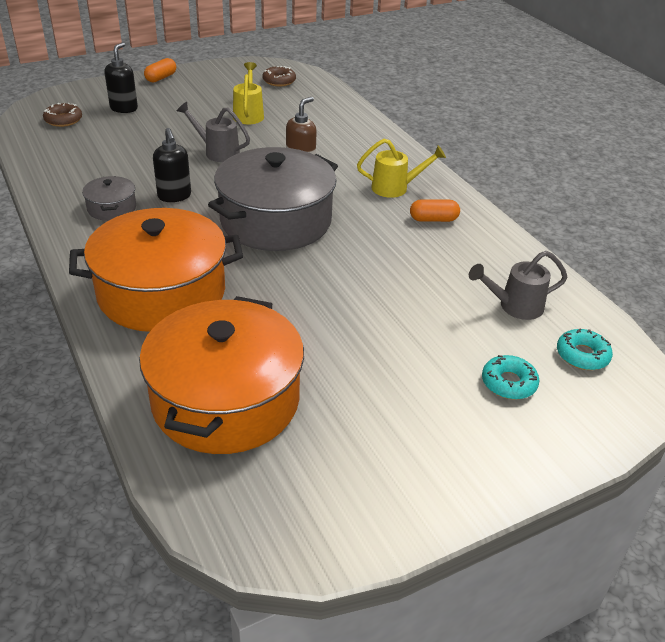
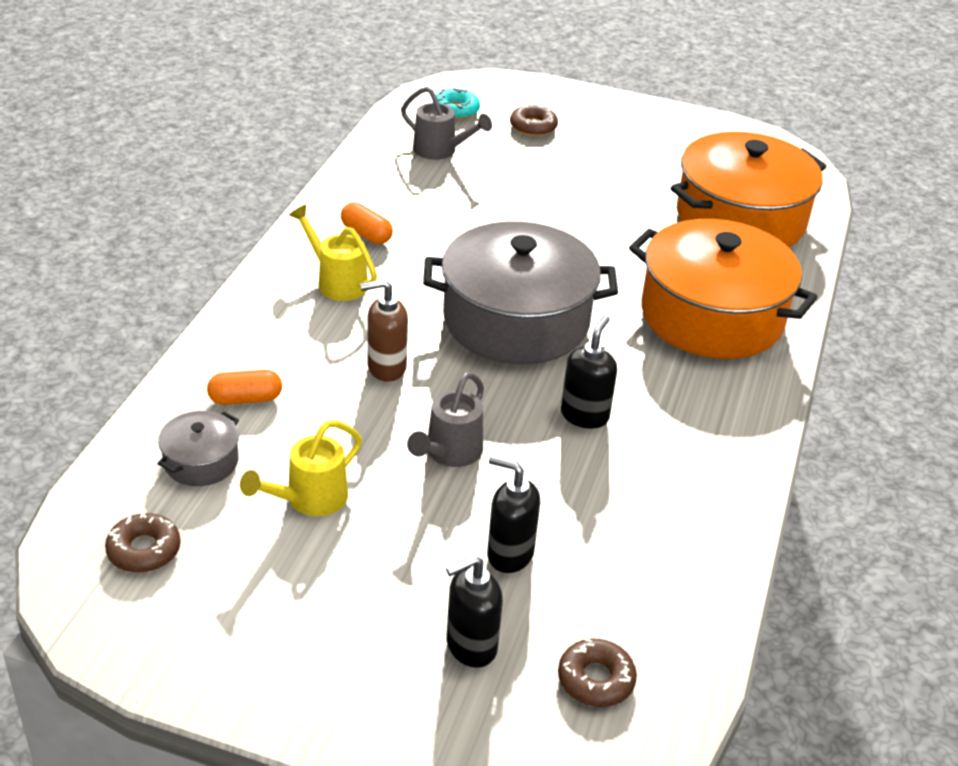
camera: 135 degrees left, 0 degrees up
(112, 208) = (674, 442): grey pot -> grey pot (201, 461)
(143, 135) = (509, 554): none -> black soap dispenser
(161, 78) = (310, 705): orange capsule -> orange capsule (245, 399)
(218, 152) = (450, 453): grey watering can -> grey watering can turned 45 degrees clockwise
(508, 383) = (533, 127): turquoise donut -> brown donut

